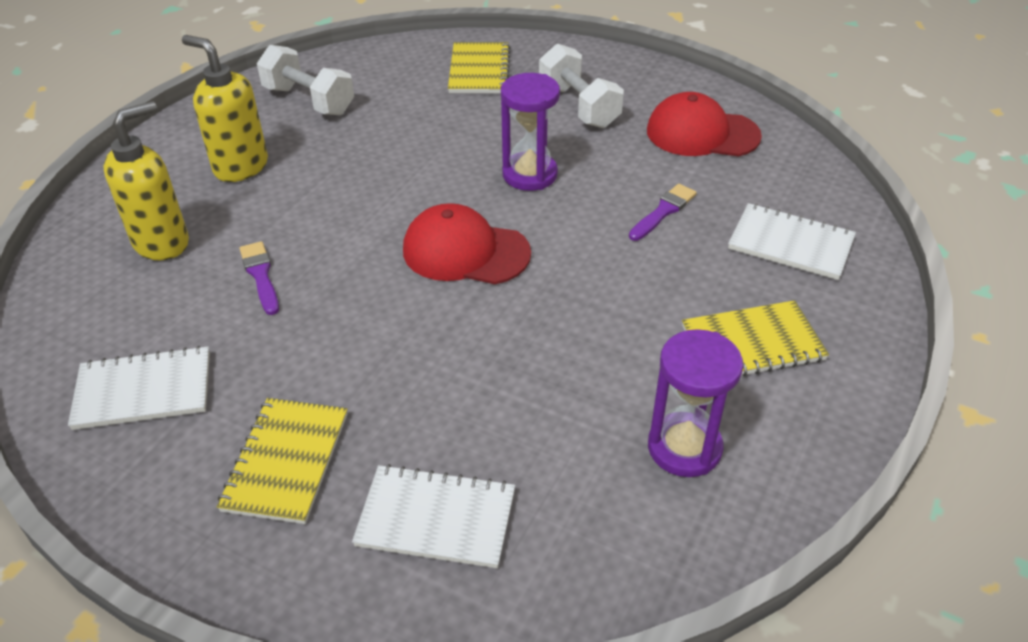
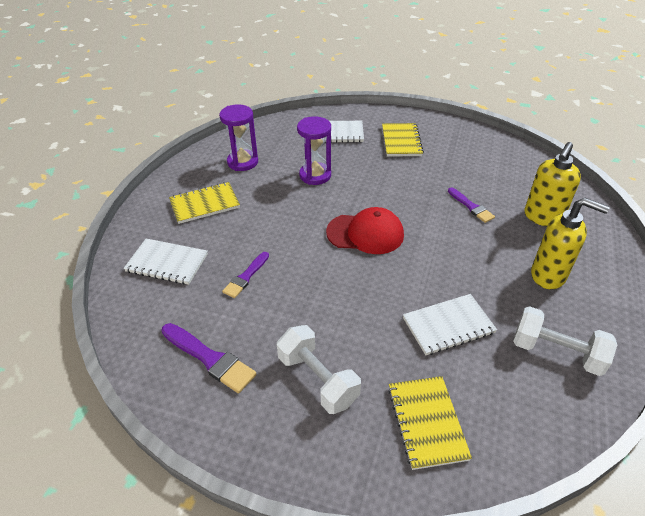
camera: 170 degrees right, 0 degrees up
(143, 390) = (479, 155): white notebook -> white notebook (448, 326)
(530, 174) = (342, 296): purple hourglass -> purple hourglass (315, 175)
(702, 133) = (209, 358): red cap -> purple brush

